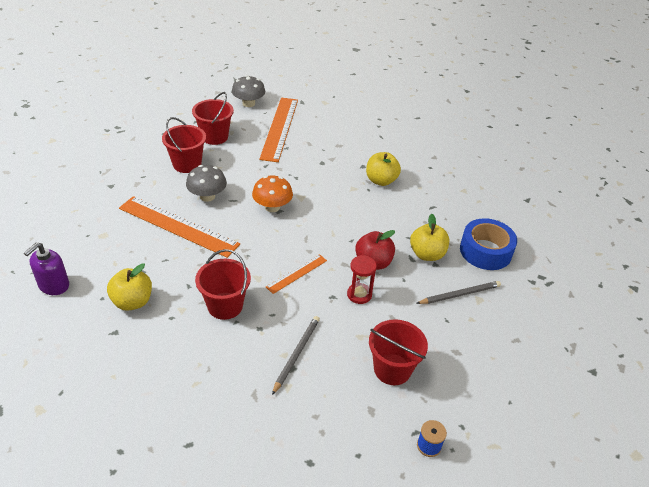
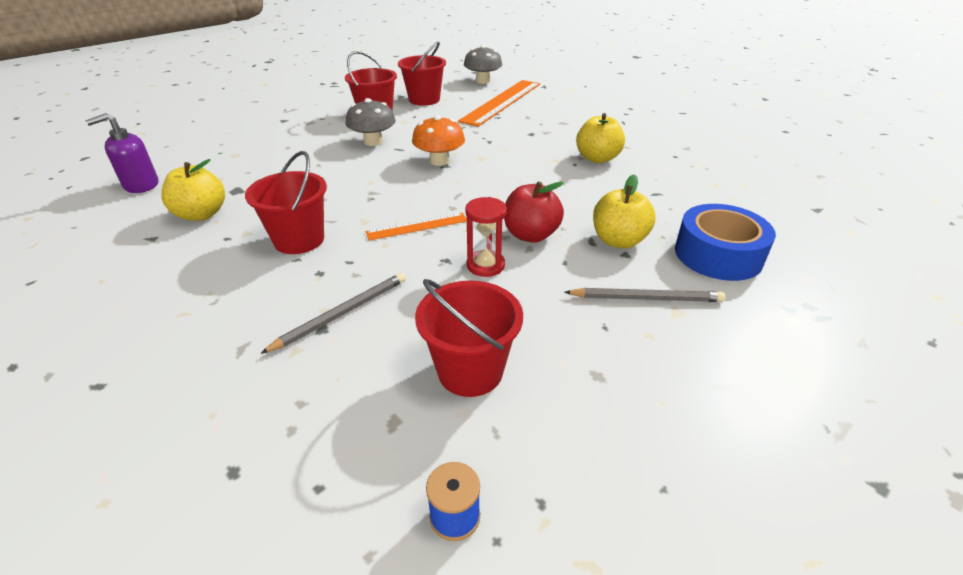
camera: 25 degrees right, 5 degrees down
(178, 226) = (318, 160): orange ruler -> none

